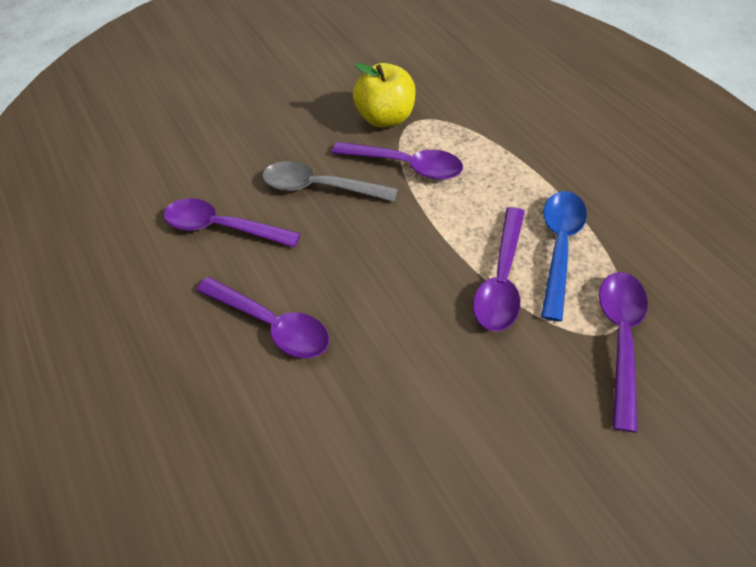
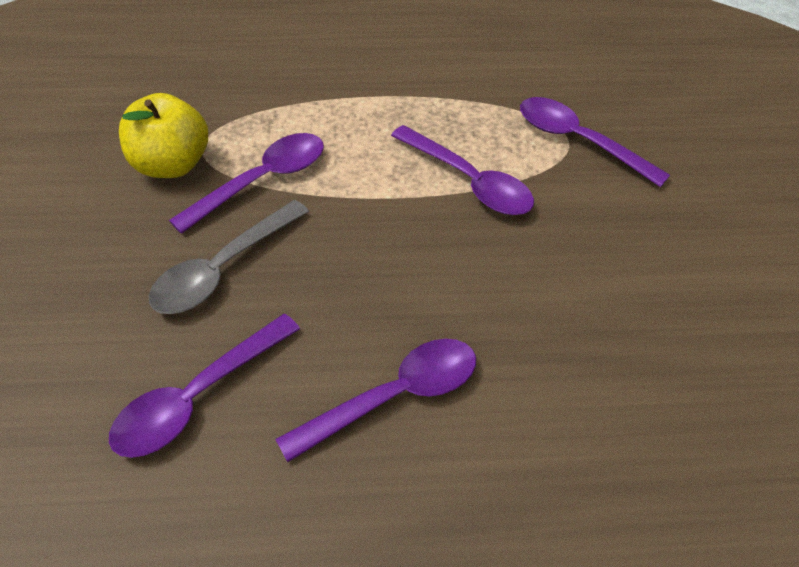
camera: 70 degrees left, 5 degrees down
(559, 247) = (461, 127): blue spoon -> none

